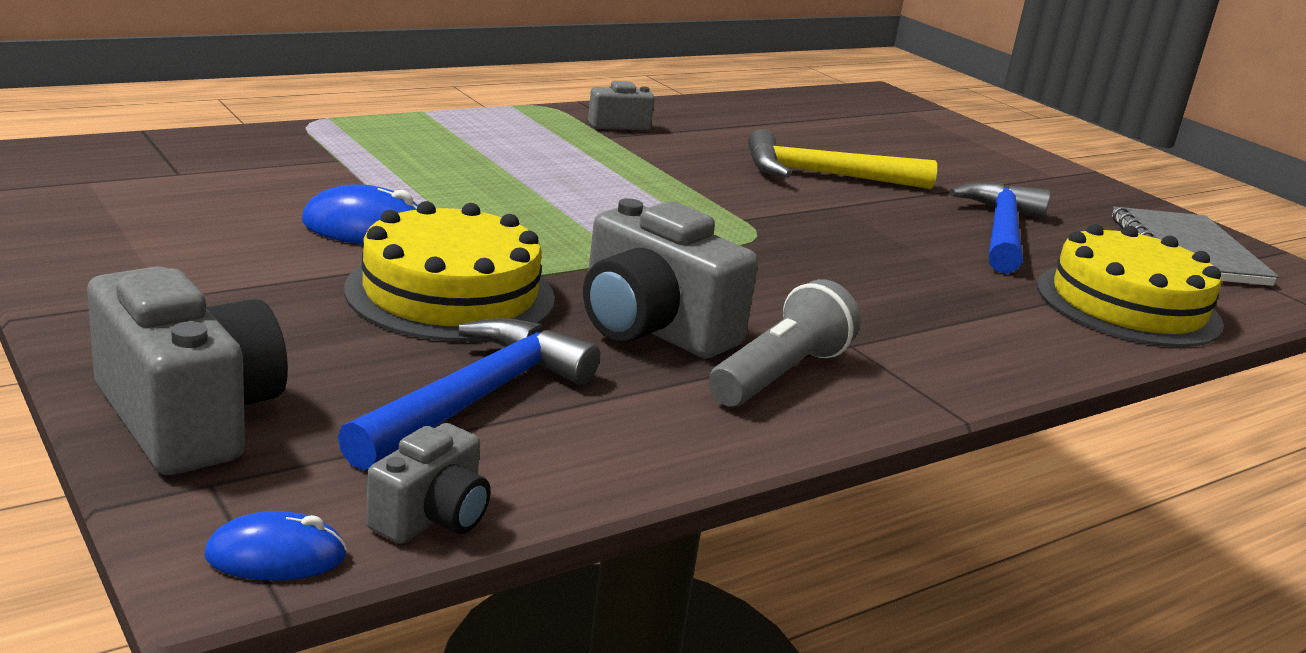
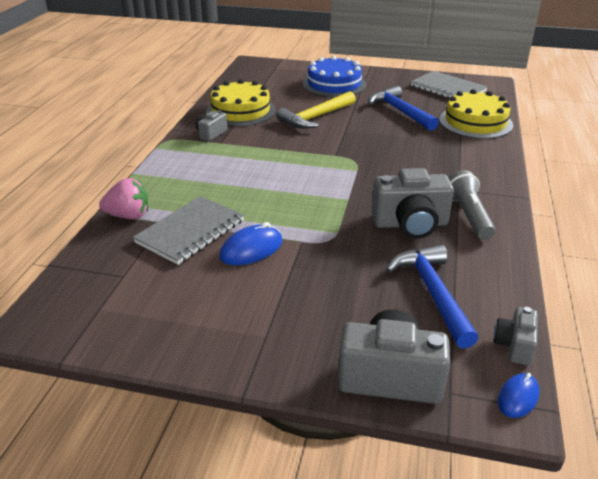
camera: 40 degrees left, 10 degrees up
(319, 137) = (128, 216): none -> pink strawberry
(345, 181) = (190, 231): none -> grey notebook
(432, 517) = (514, 345): grey camera -> grey camera turned 150 degrees counterclockwise
(450, 293) = (336, 256): yellow cake -> yellow cake (240, 111)
(961, 161) = (334, 84): none -> blue cake

